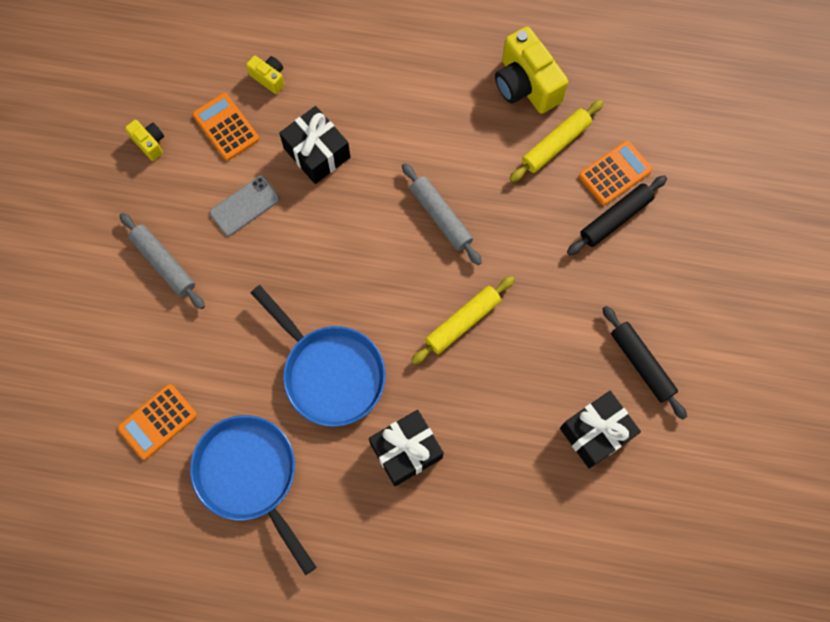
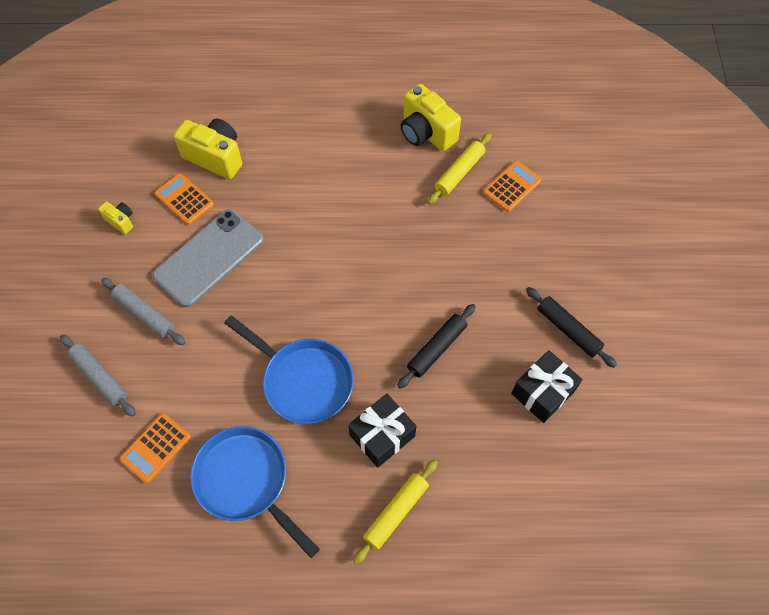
camera: 10 degrees left, 10 degrees down
(245, 206) = (209, 258): grey phone -> grey phone, size x1.89
(269, 78) = (215, 157): yellow camera -> yellow camera, size x2.00
(317, 153) = (264, 207): black gift -> none
(440, 217) = (376, 241): grey rolling pin -> grey rolling pin (100, 377)
(463, 322) = (411, 321): yellow rolling pin -> yellow rolling pin (396, 512)
(615, 218) = (520, 220): black rolling pin -> black rolling pin (436, 348)

